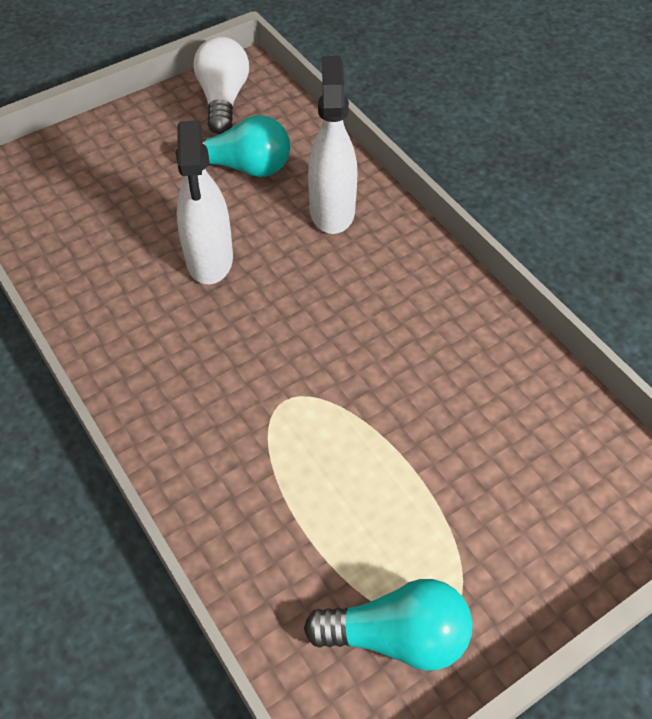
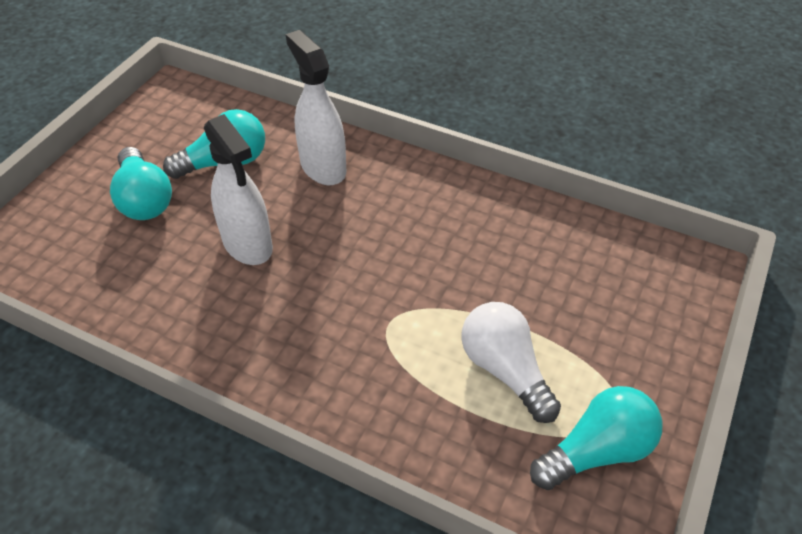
camera: 30 degrees left, 5 degrees down
(149, 174) = (144, 199): none -> turquoise light bulb
(223, 100) = (168, 117): white light bulb -> white light bulb (505, 370)

